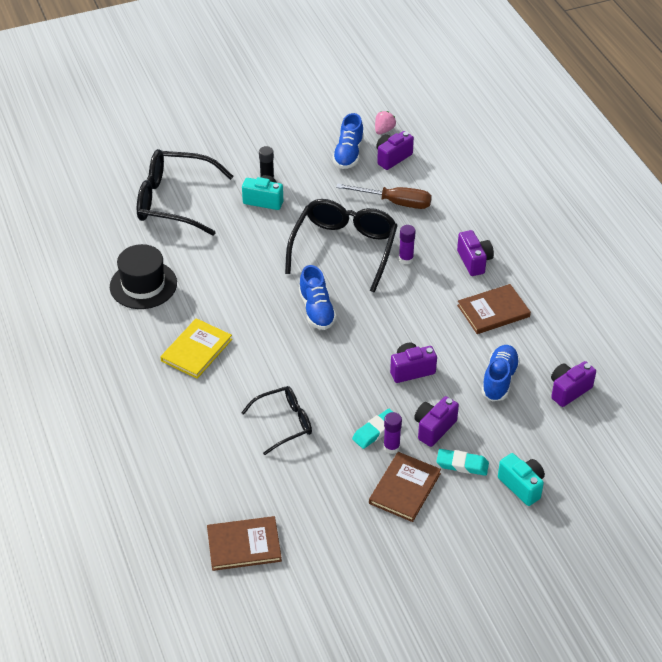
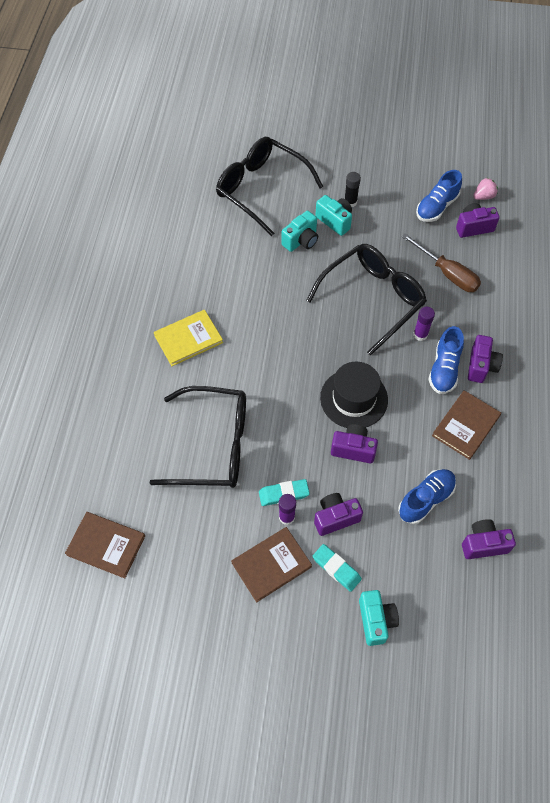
camera: 30 degrees right, 15 degrees up
(143, 285) = (186, 257): black hat -> black hat (354, 398)
(244, 228) = (301, 240): none -> turquoise camera
(283, 423) = (212, 445): black glasses -> black glasses, size x1.72
(317, 310) = (310, 349): blue shoe -> blue shoe (444, 369)
(493, 311) = (466, 426): brown book -> brown book turned 60 degrees counterclockwise

